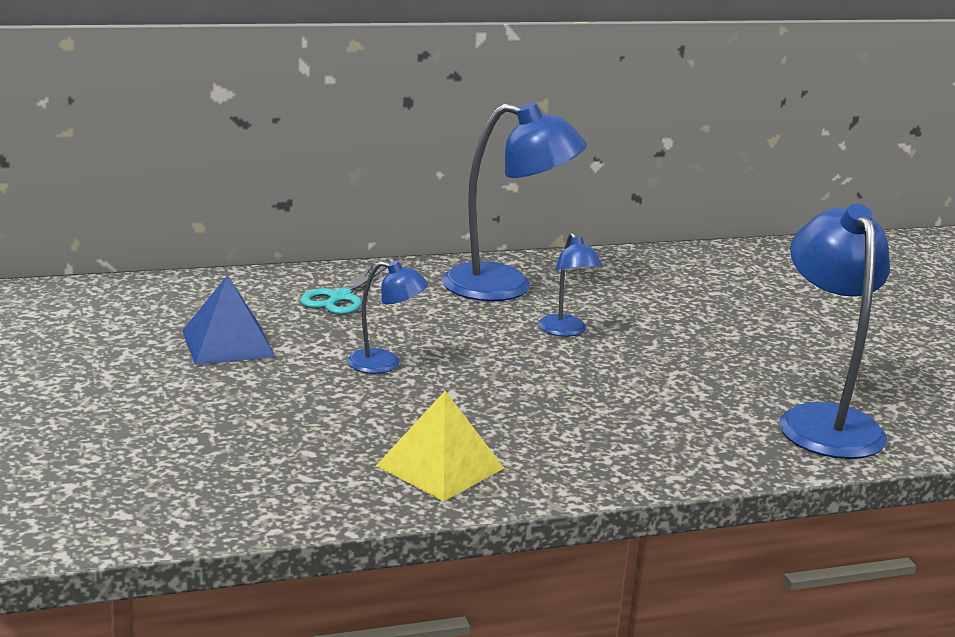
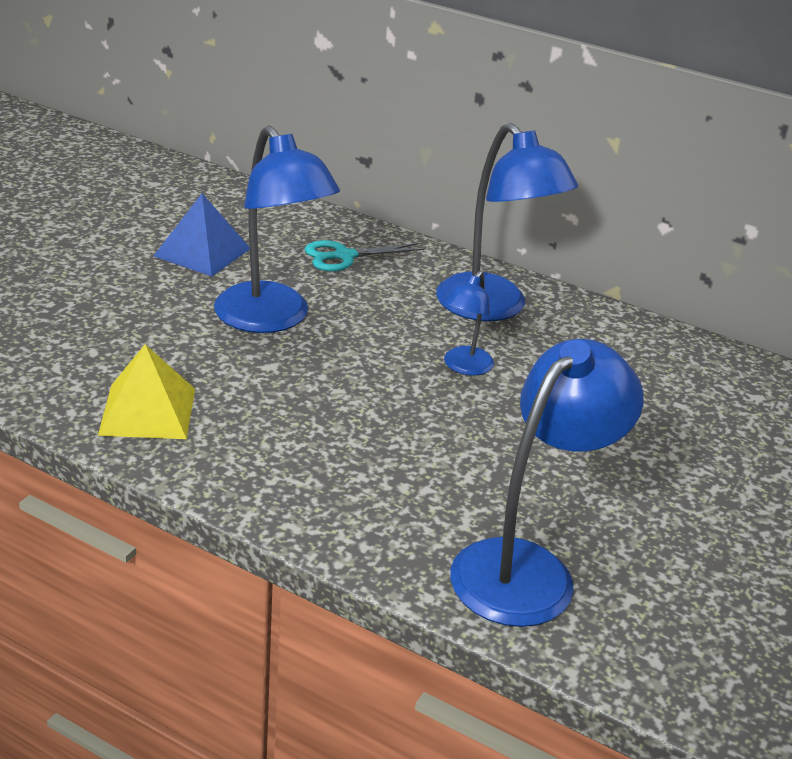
camera: 45 degrees right, 10 degrees up
(385, 364) = (271, 319): blue lamp -> blue lamp, size x1.94

